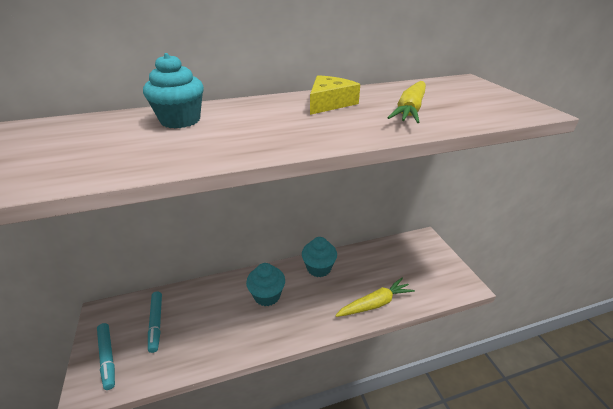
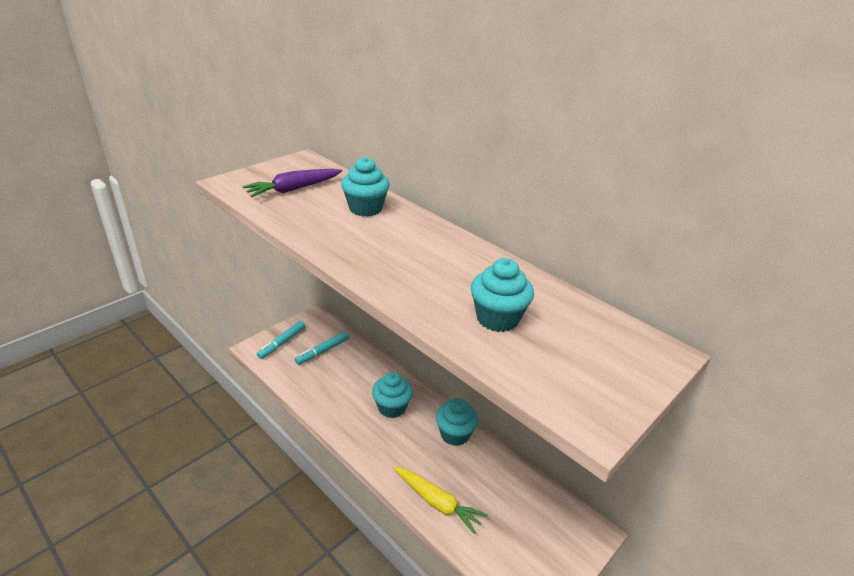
camera: 60 degrees right, 0 degrees up
(68, 149) = (293, 189): none -> purple carrot
(329, 103) = (468, 265): yellow cheese -> none
(410, 110) = (497, 318): yellow carrot -> turquoise cupcake

